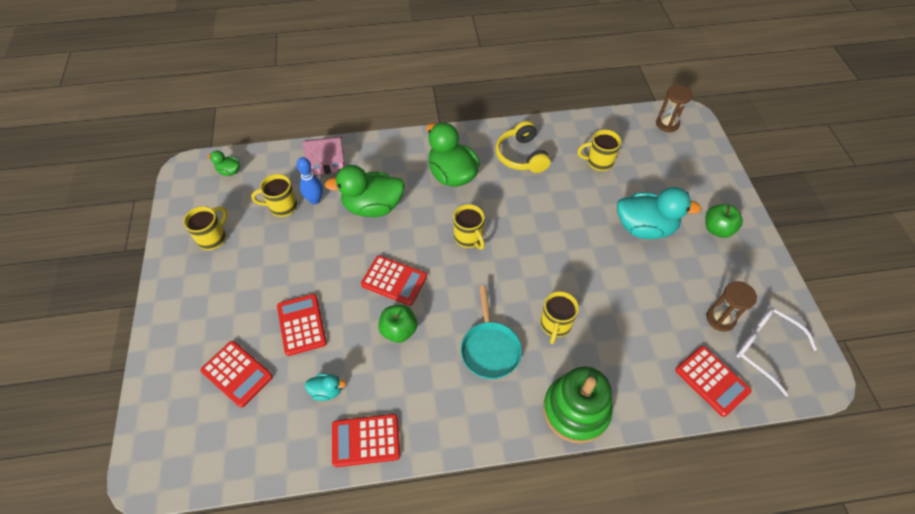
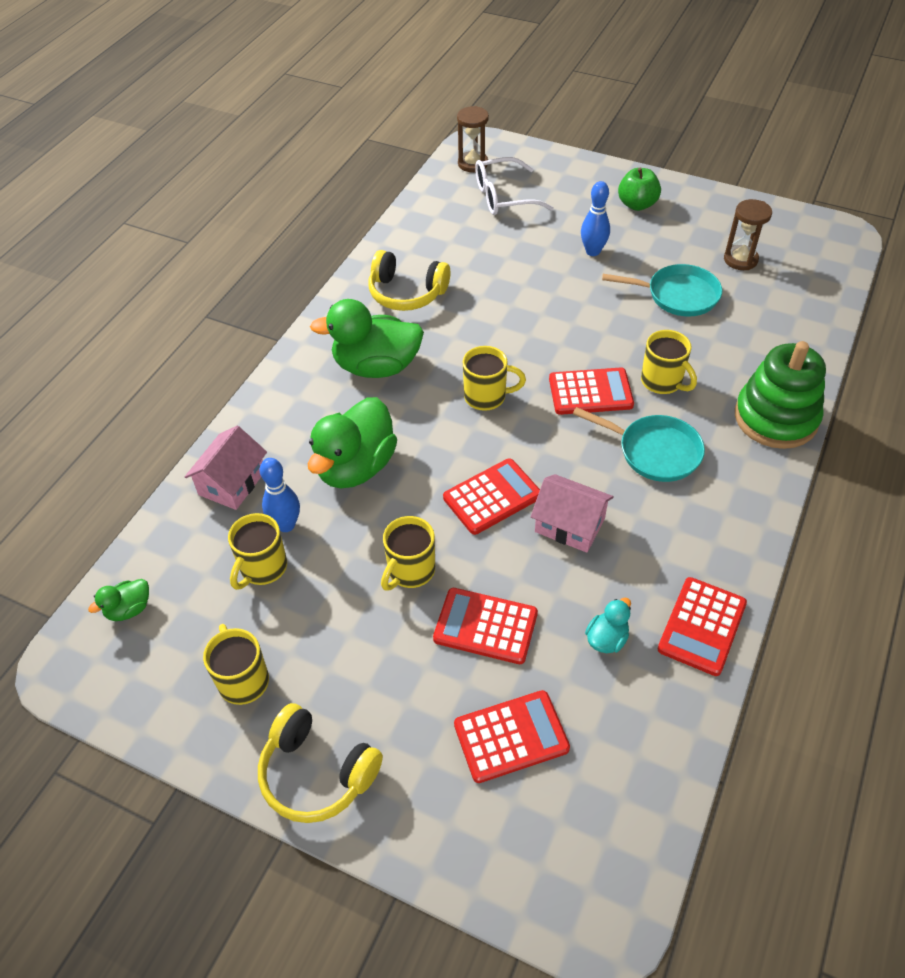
camera: 55 degrees left, 5 degrees down
(176, 298) = (317, 773): none -> yellow headphones
(399, 330) = (569, 525): green apple -> pink house
(598, 162) = (475, 238): yellow mug -> yellow mug (410, 571)
(644, 227) = (593, 251): turquoise duck -> blue bowling pin
(646, 296) = (677, 295): none -> turquoise pan
(712, 381) = (804, 303): red calculator -> red calculator (590, 392)
(764, 348) = (791, 250): white glasses -> white glasses (503, 197)

